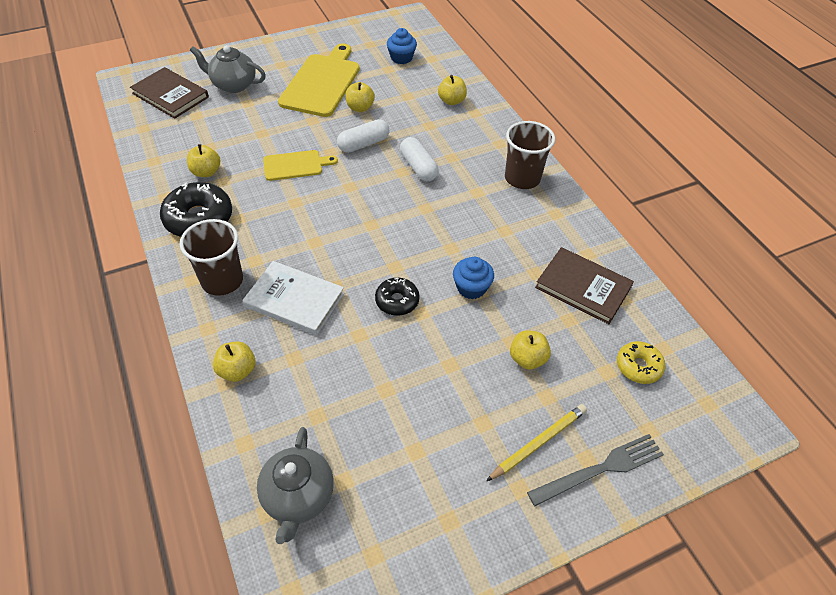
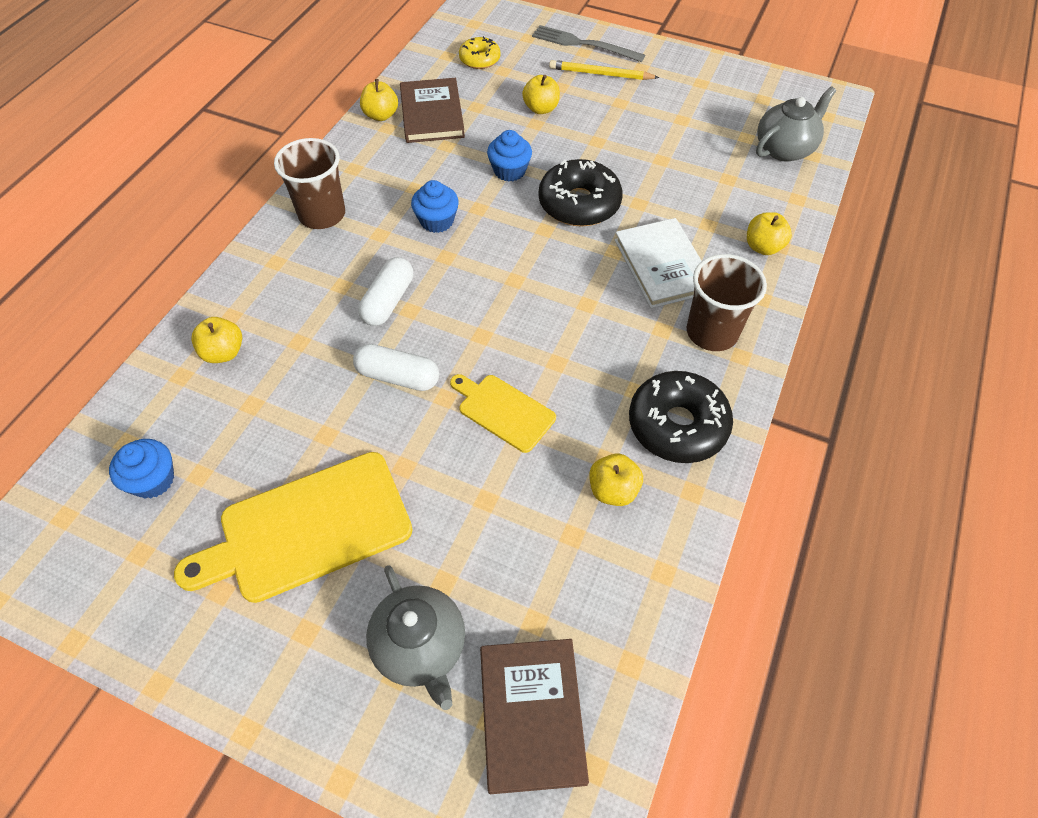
camera: 130 degrees left, 5 degrees up
(360, 107) = (327, 436): yellow apple -> yellow apple (381, 115)
(397, 301) = (579, 204): black donut -> black donut, size x1.71
(461, 222) = (437, 221): none -> blue cupcake

